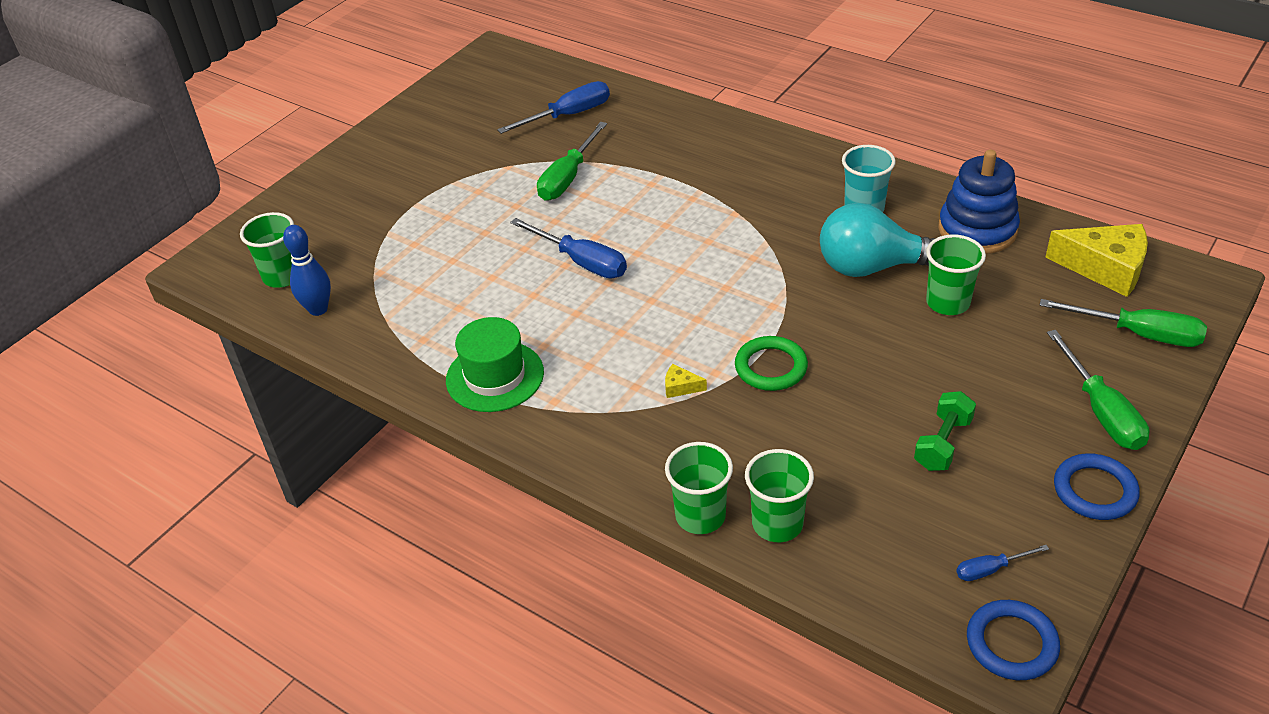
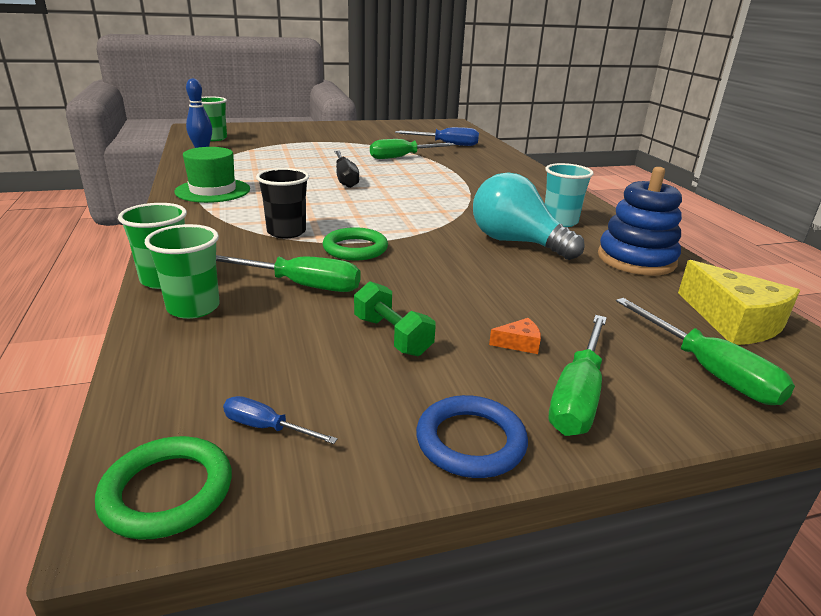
camera: 35 degrees right, 15 degrees down
(581, 262) = (345, 178): blue screwdriver -> black screwdriver
(680, 387) = (286, 232): yellow cheese -> black cup
(806, 442) = (301, 285): none -> green screwdriver
(943, 443) = (392, 336): green dumbbell -> green dumbbell turned 75 degrees clockwise
(948, 303) = (544, 278): green cup -> none
(1011, 643) = (167, 491): blue ring -> green ring
(1020, 390) = (519, 343): none -> orange cheese

